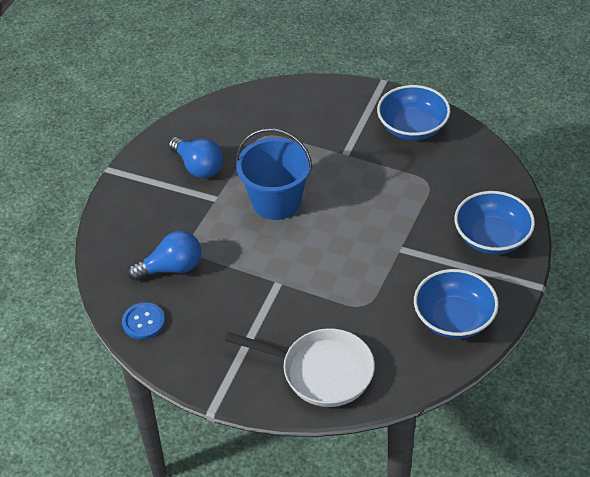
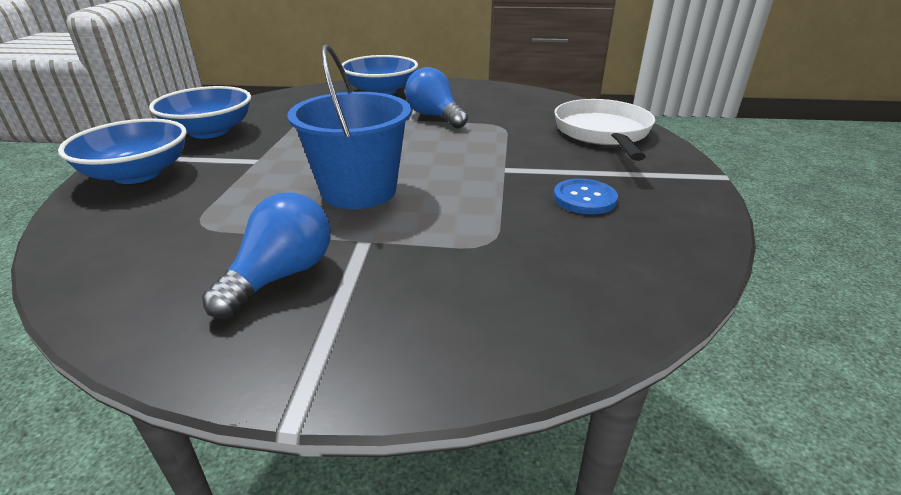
camera: 110 degrees left, 15 degrees down
(143, 322) = (666, 252): blue button -> blue button (584, 198)
(171, 268) = (541, 250): blue light bulb -> blue light bulb (435, 116)
(454, 319) = (487, 95): blue bowl -> blue bowl (138, 174)

